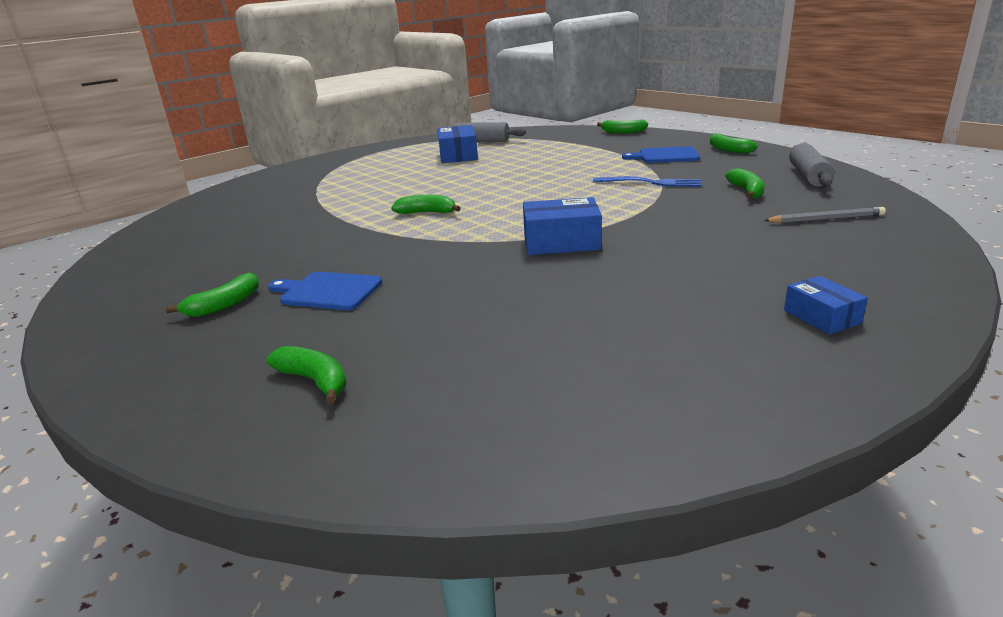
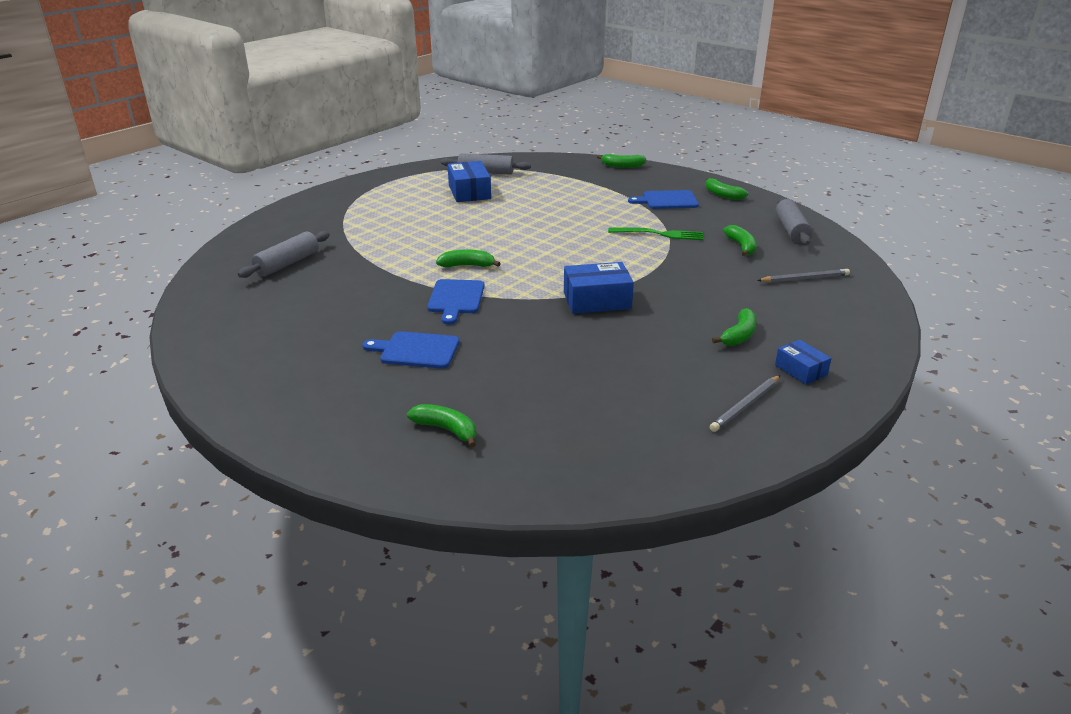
camera: 10 degrees left, 5 degrees up
(224, 305) = (332, 365): green banana -> green banana (739, 335)
(243, 214) = (287, 263): none -> grey rolling pin
(399, 242) = (456, 299): none -> blue cutting board
(651, 183) = (660, 234): blue fork -> green fork
(738, 360) = (745, 405): none -> grey pencil

